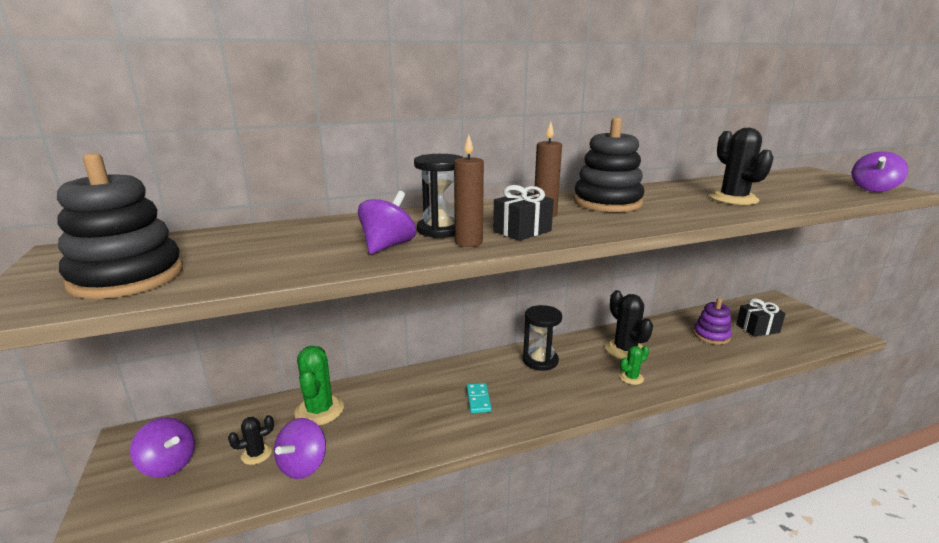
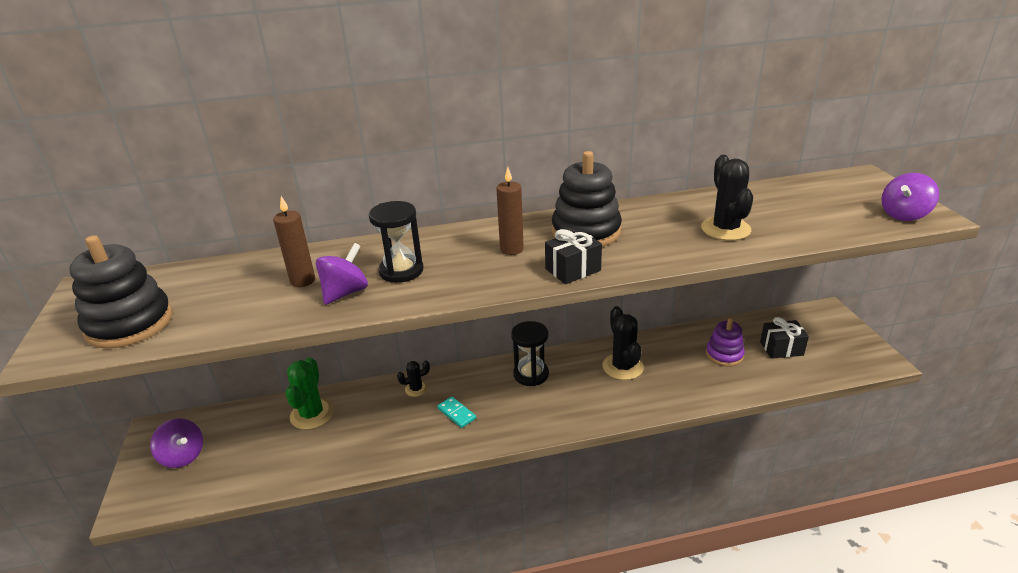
camera: 10 degrees right, 10 degrees up
(256, 454) = (253, 452): black cactus -> black cactus (416, 389)
(303, 465) = (289, 466): purple spinning top -> none
(468, 242) = (418, 290): brown candle -> brown candle (303, 281)
(478, 399) = (456, 413): turquoise domino -> turquoise domino turned 45 degrees counterclockwise
(522, 231) = (475, 275): black gift -> black gift (573, 270)
(631, 378) = (614, 400): green cactus -> none

